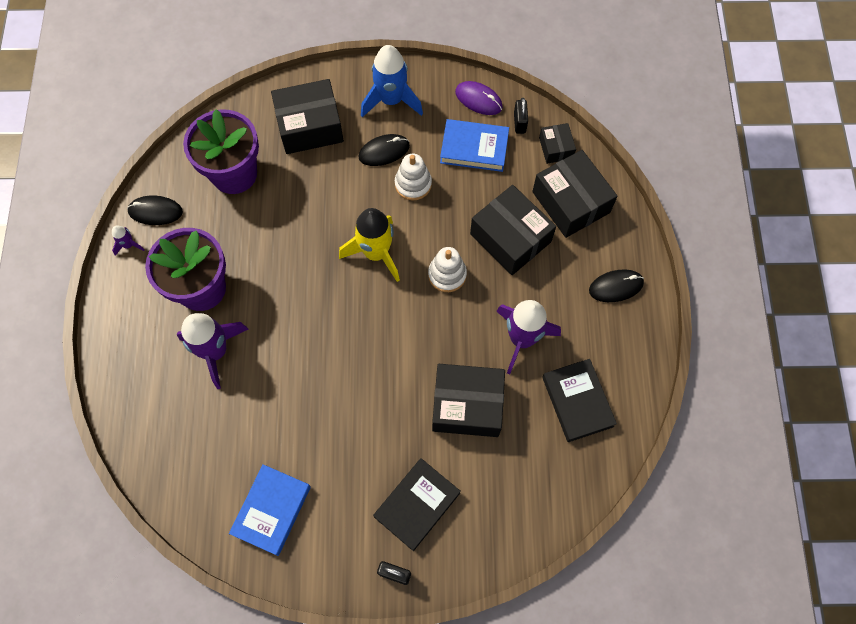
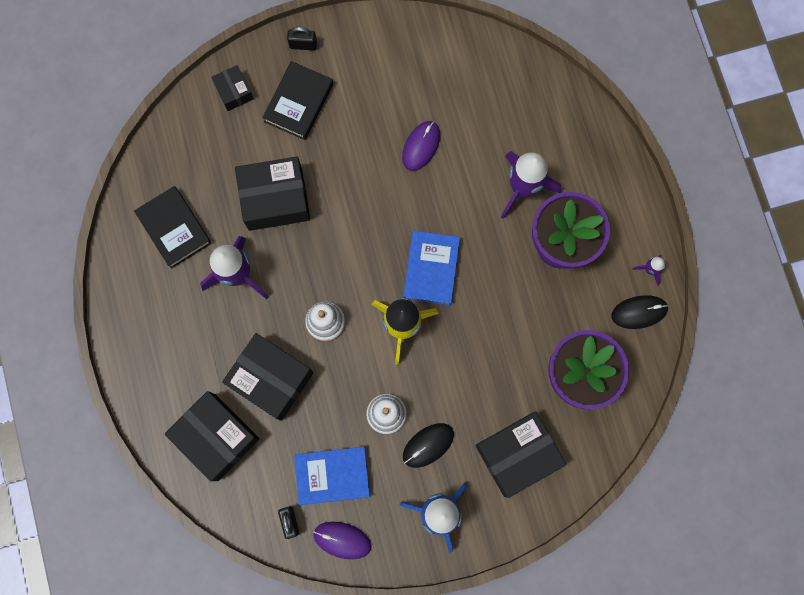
camera: 165 degrees right, 10 degrees up
(271, 510) = (422, 67): blue book -> blue book (431, 269)
(302, 421) = (421, 146): none -> purple mouse
(555, 148) = (244, 499): black box -> black box (234, 91)
(616, 286) = (155, 353): black mouse -> none

